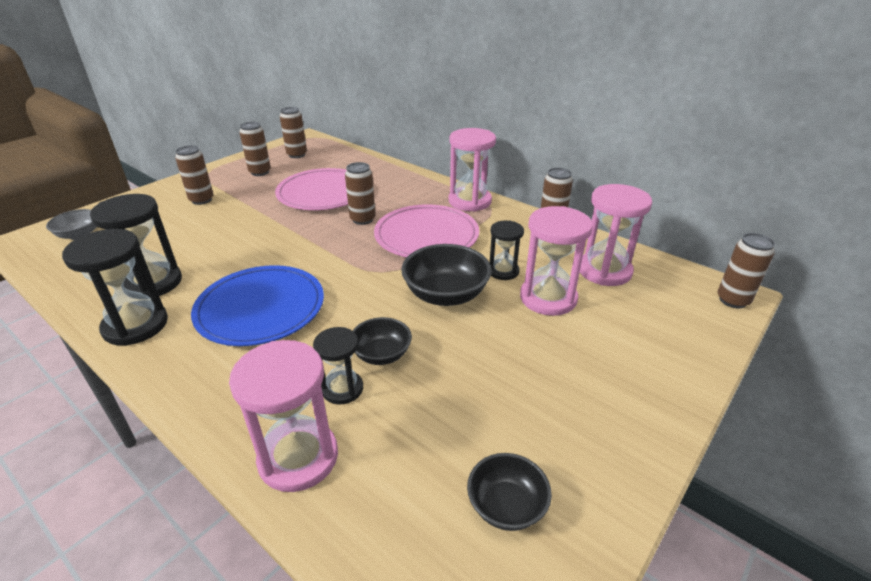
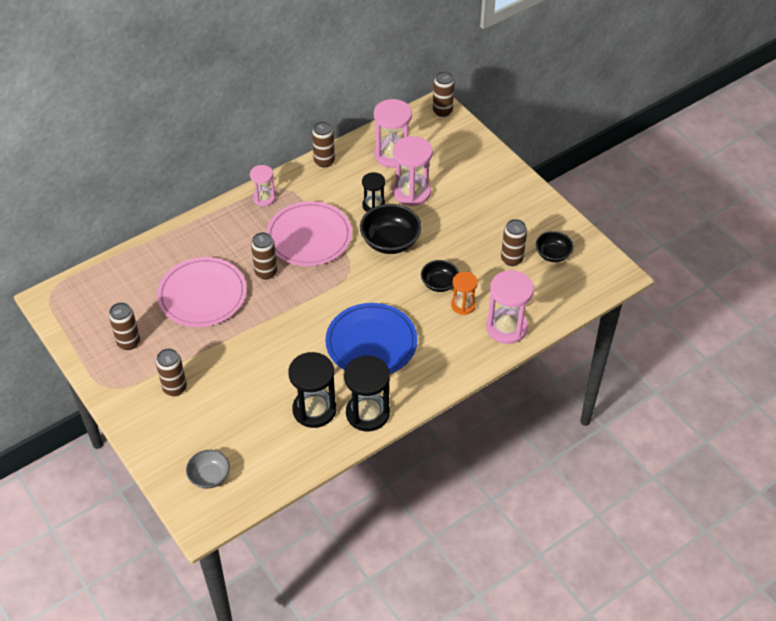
camera: 75 degrees left, 15 degrees up
(297, 155) = (96, 310): brown can -> brown can (512, 259)
(342, 389) = (463, 305): black hourglass -> orange hourglass
(470, 201) = (264, 198): pink hourglass -> pink hourglass, size x0.60

